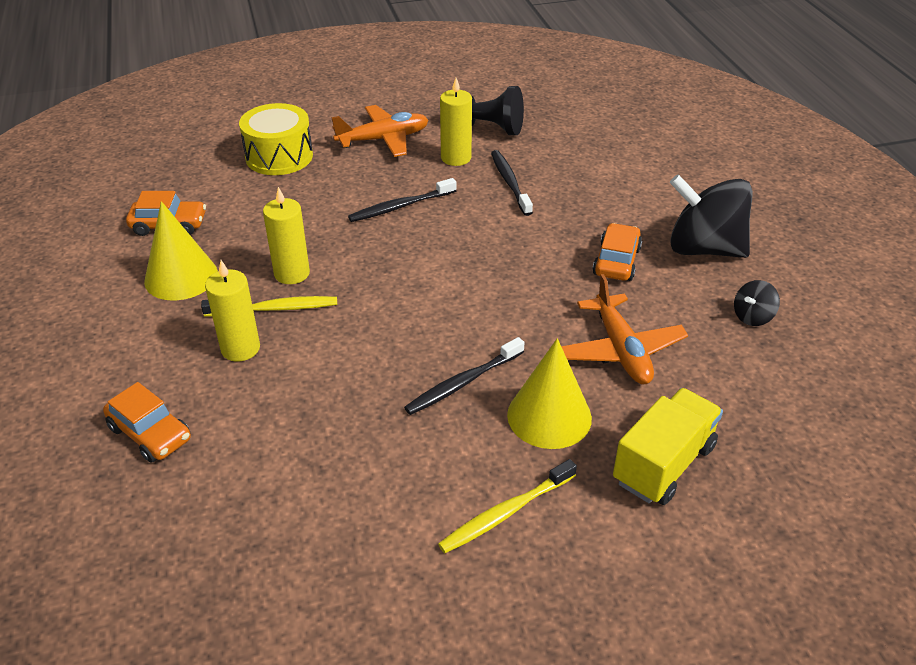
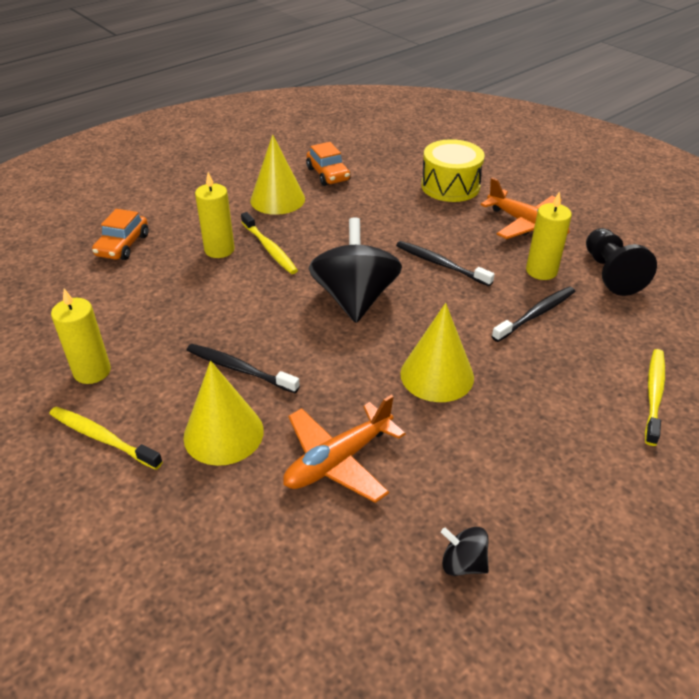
camera: 65 degrees right, 0 degrees up
(292, 273) = (314, 242): yellow candle -> yellow candle (92, 371)
(550, 261) = (437, 375): none -> yellow cone
(616, 261) = (473, 422): orange car -> none
(634, 167) = (654, 395): none -> yellow toothbrush
(663, 464) = (195, 532): yellow truck -> none
(704, 248) = (555, 490): black spinning top -> black spinning top (355, 299)

